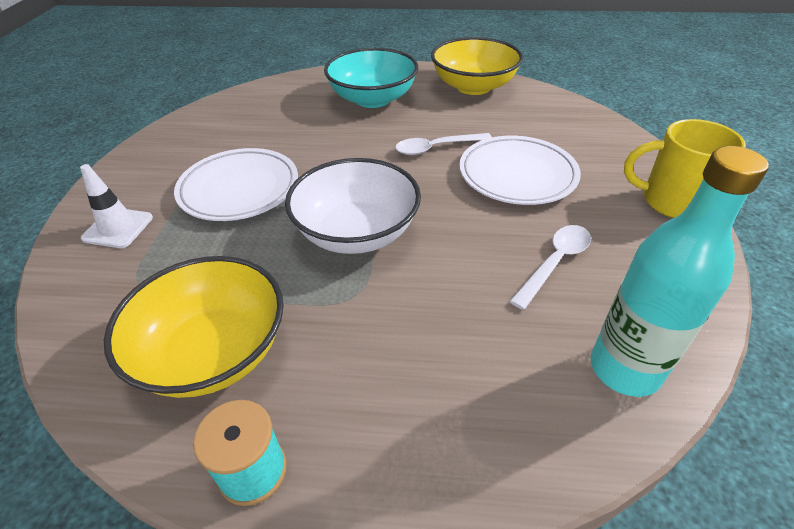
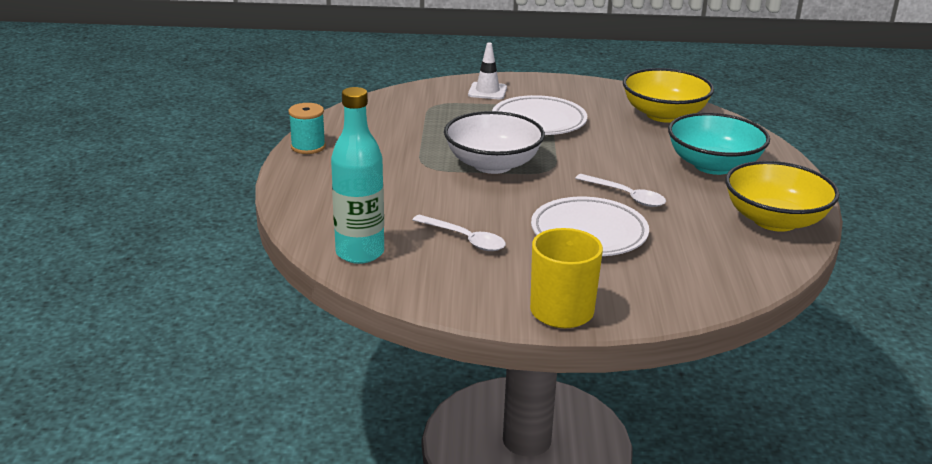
camera: 85 degrees right, 15 degrees down
(213, 352) = (381, 130): yellow bowl -> yellow bowl (664, 115)
(436, 148) = (626, 196): white spoon -> white spoon turned 150 degrees clockwise

